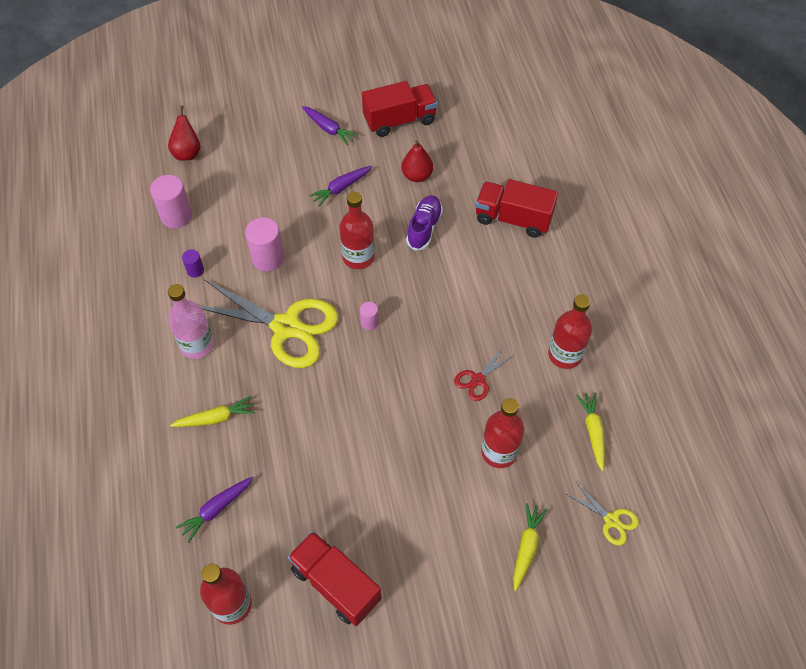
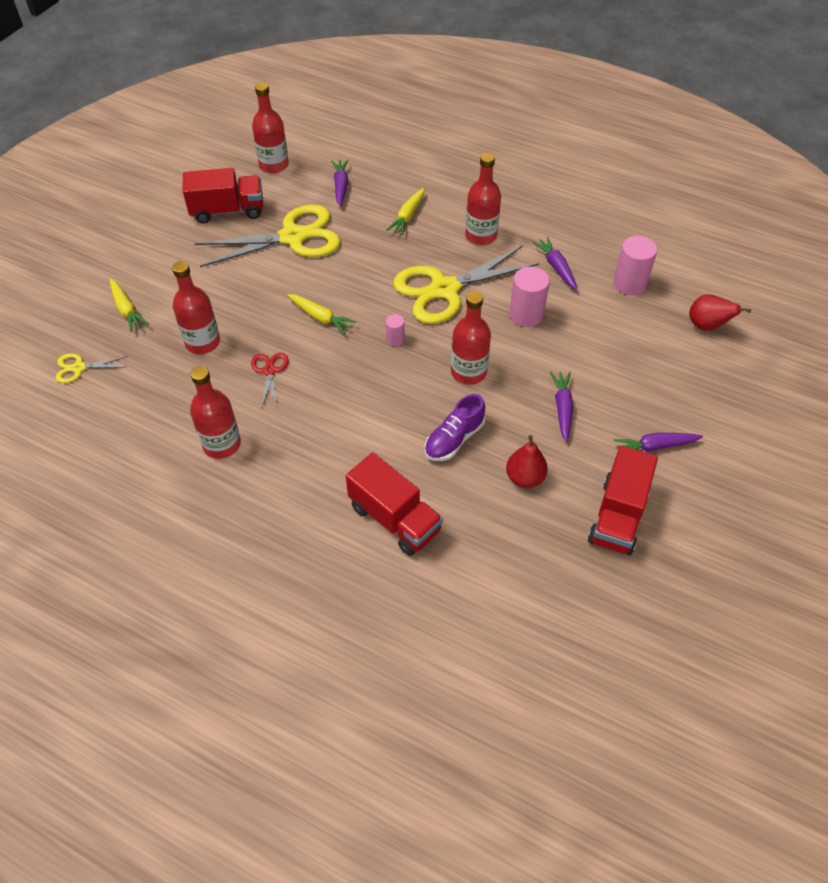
camera: 130 degrees right, 5 degrees down
(195, 270) = (556, 267): purple cylinder -> purple carrot
(197, 345) = (481, 235): pink bottle -> red bottle
(321, 490) = (293, 237): none -> yellow scissors
(424, 228) = (454, 439): purple shoe -> purple shoe turned 75 degrees clockwise
(513, 219) = (394, 519): red truck -> red truck turned 75 degrees clockwise
(593, 432) = (144, 409): yellow carrot -> yellow carrot (320, 317)

